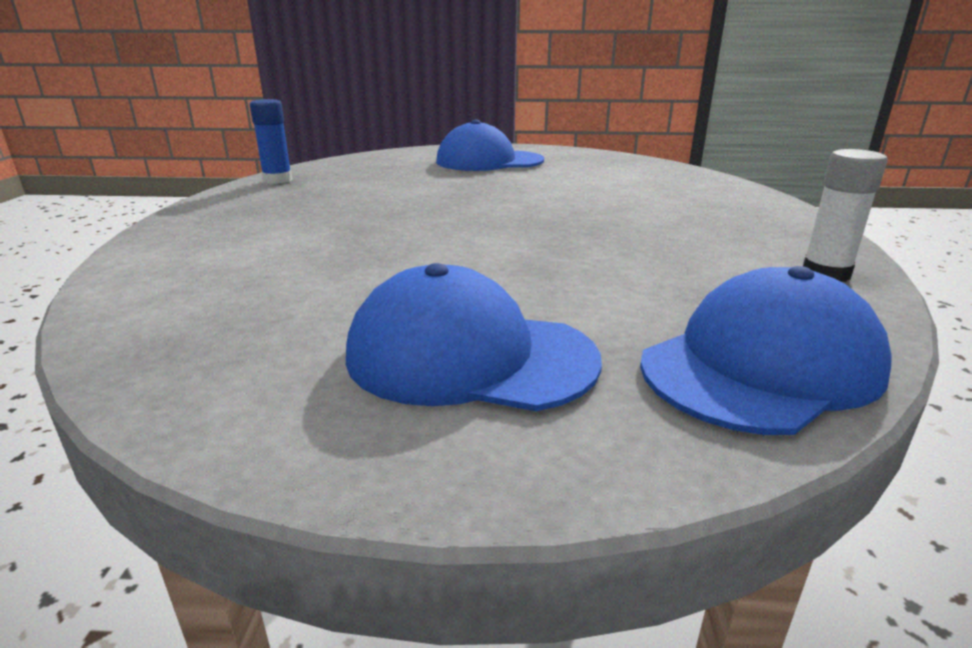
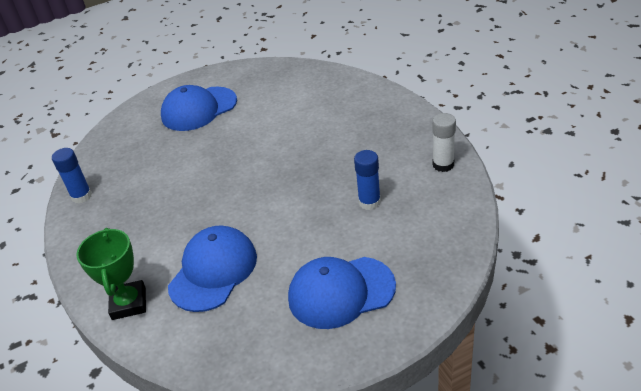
camera: 25 degrees left, 15 degrees up
(165, 260) = (129, 303): none -> green trophy
(641, 274) = (369, 202): none -> blue glue stick
(761, 365) = (443, 243): blue cap -> blue cap (213, 271)

